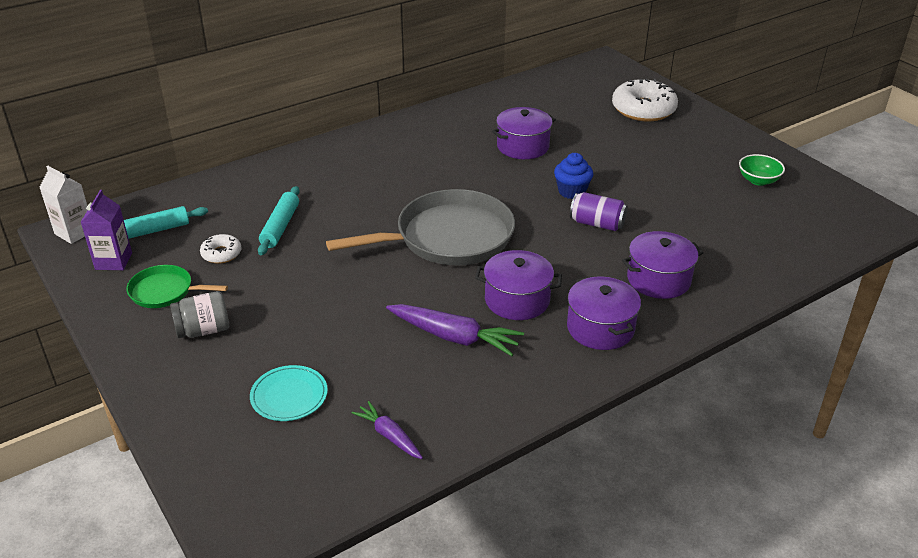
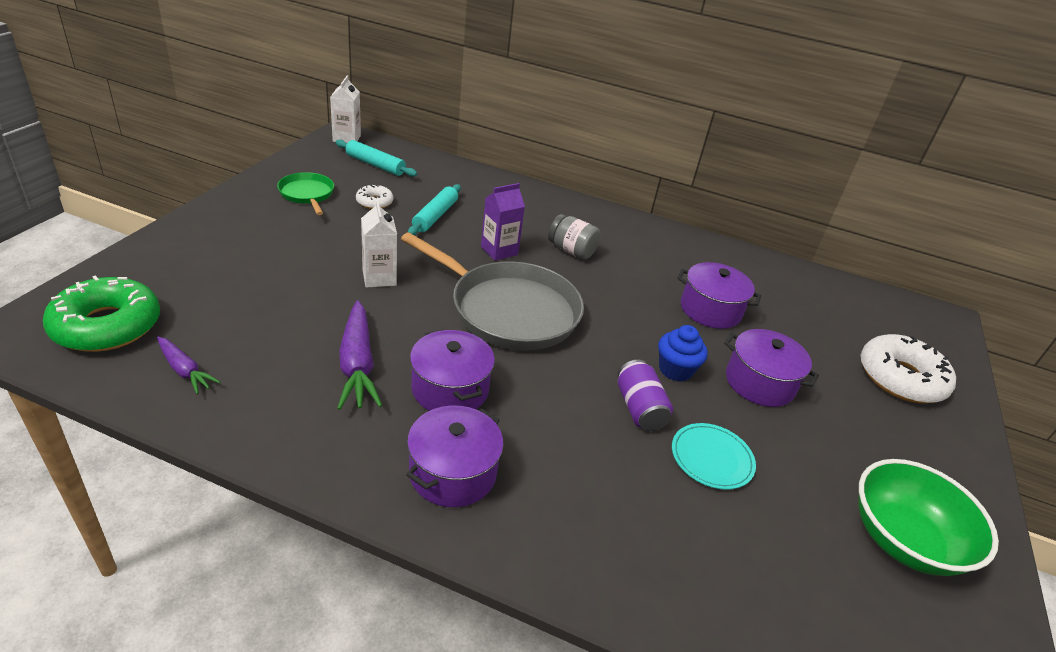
camera: 50 degrees right, 0 degrees up
(113, 261) = (326, 163): purple carton -> purple carton (499, 250)
(203, 330) = (271, 226): grey jar -> grey jar (571, 250)
(280, 226) = (435, 216): turquoise rolling pin -> turquoise rolling pin turned 45 degrees counterclockwise
(284, 474) = (107, 326): none -> green donut
(289, 396) = (212, 294): turquoise plate -> turquoise plate (712, 458)
(348, 290) = (379, 278): none -> white carton
(389, 436) = (185, 370): purple carrot -> purple carrot turned 120 degrees clockwise
(658, 279) = (587, 498): purple pot -> purple pot (759, 383)
(758, 180) = (903, 540): green bowl -> green bowl, size x1.82

